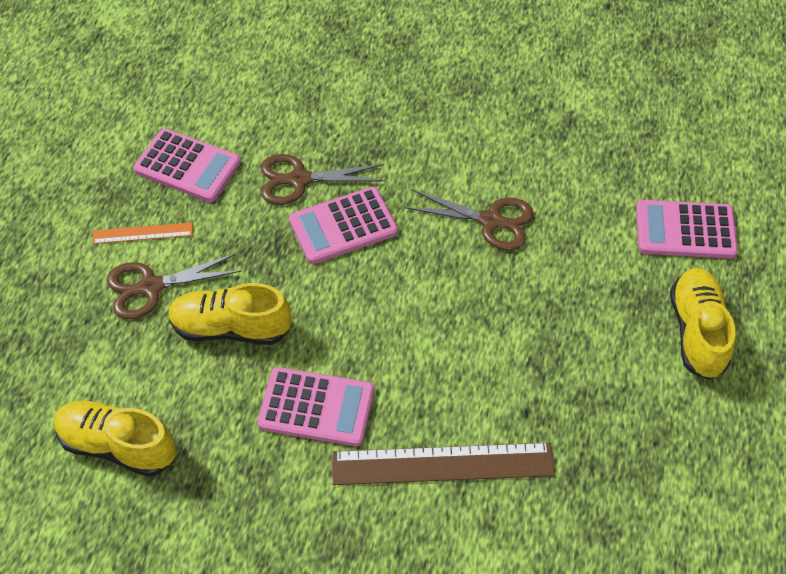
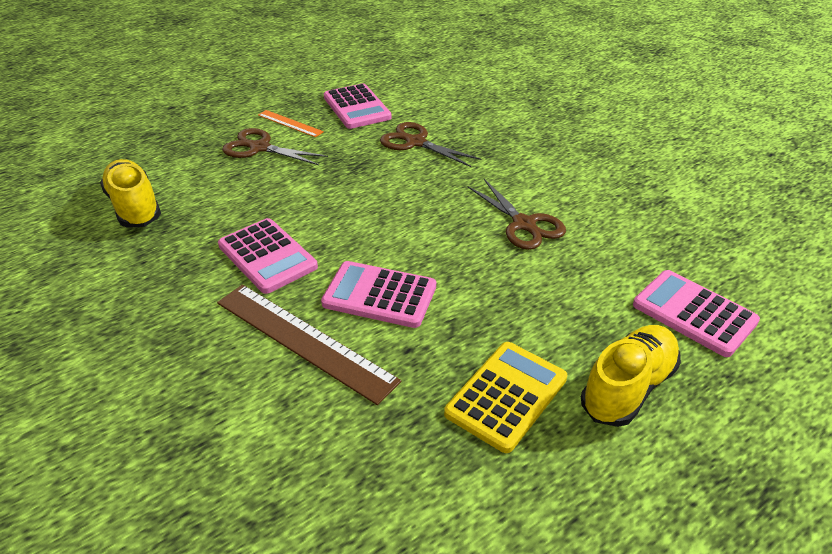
camera: 40 degrees right, 15 degrees down
(231, 328) = (275, 189): yellow shoe -> none
(343, 226) = (413, 177): pink calculator -> pink calculator (379, 295)
(630, 399) = (506, 396): none -> yellow calculator

